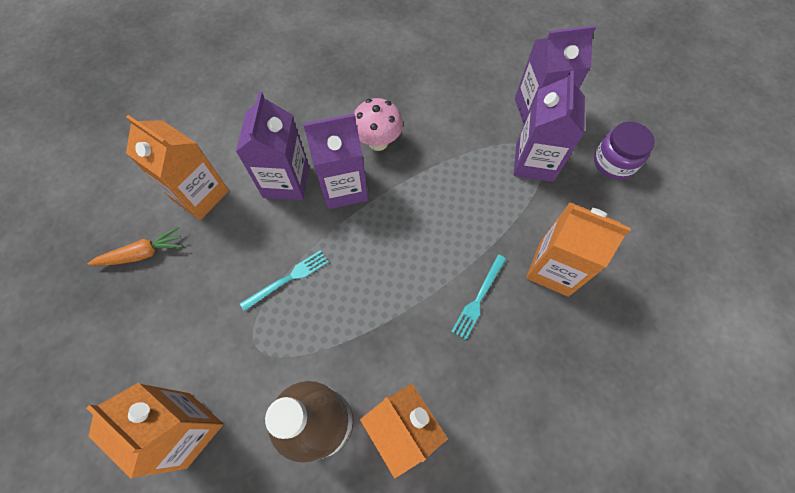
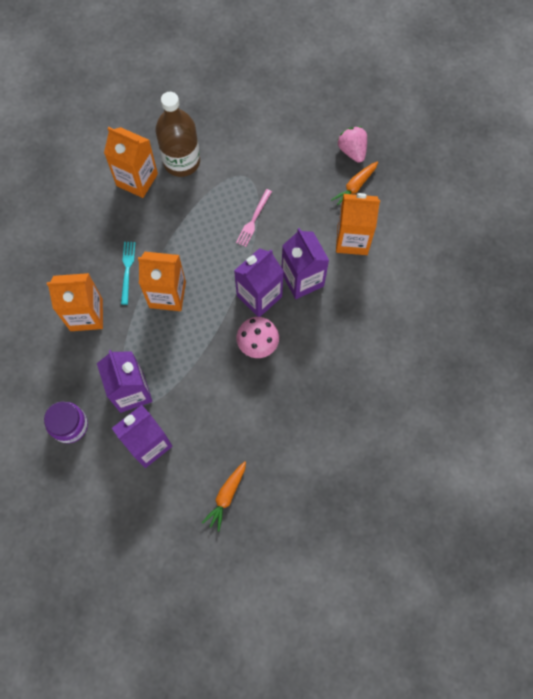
camera: 150 degrees right, 5 degrees up
(102, 303) = (352, 151): none -> pink strawberry
(188, 429) = (251, 123): orange carton -> orange carton (167, 294)
(288, 279) = (253, 220): turquoise fork -> pink fork
(484, 42) = (226, 496): none -> orange carrot

